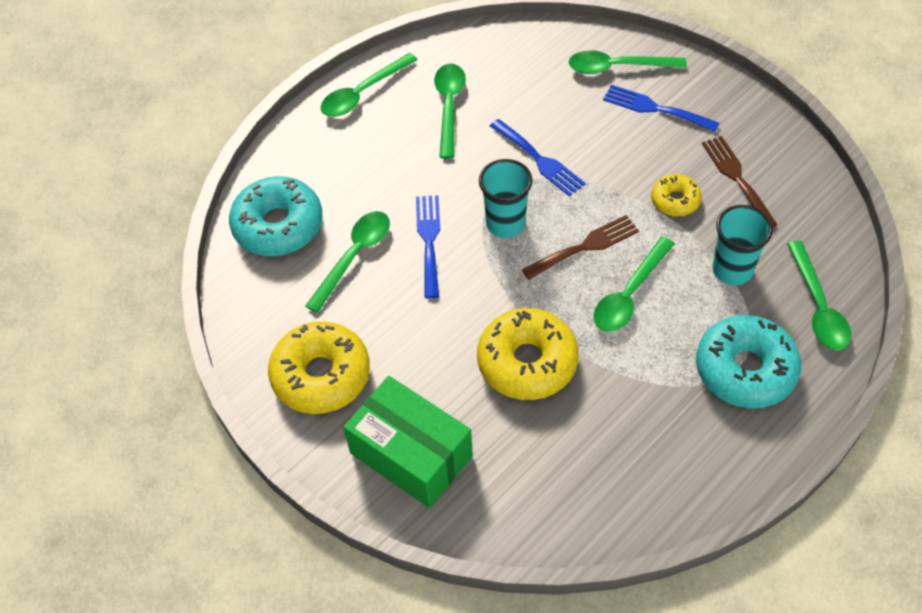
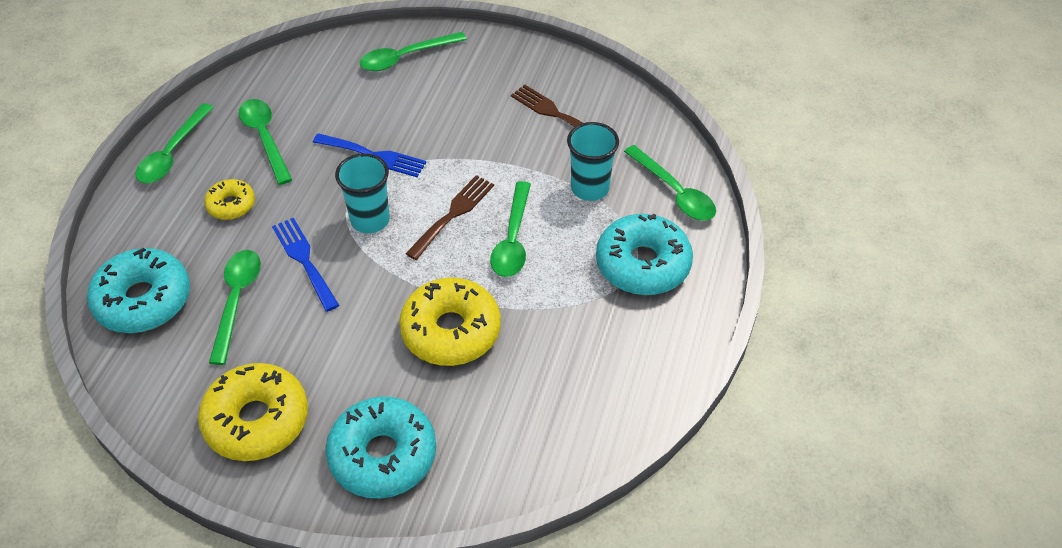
camera: 30 degrees left, 5 degrees down
(411, 454) = (383, 455): green box -> turquoise donut
(655, 108) = (456, 81): blue fork -> none
(675, 200) = (512, 149): yellow donut -> yellow donut (231, 205)

